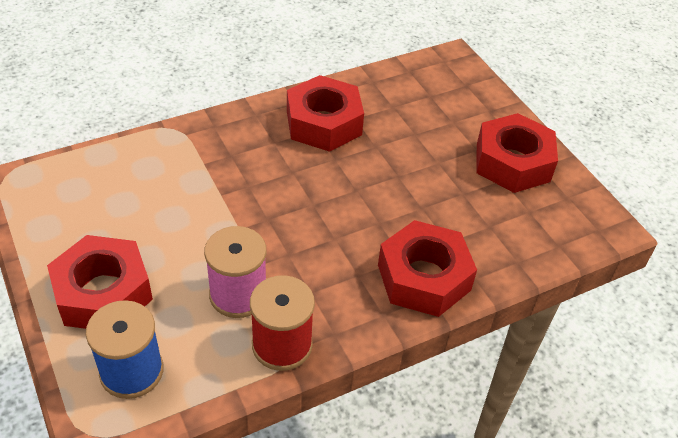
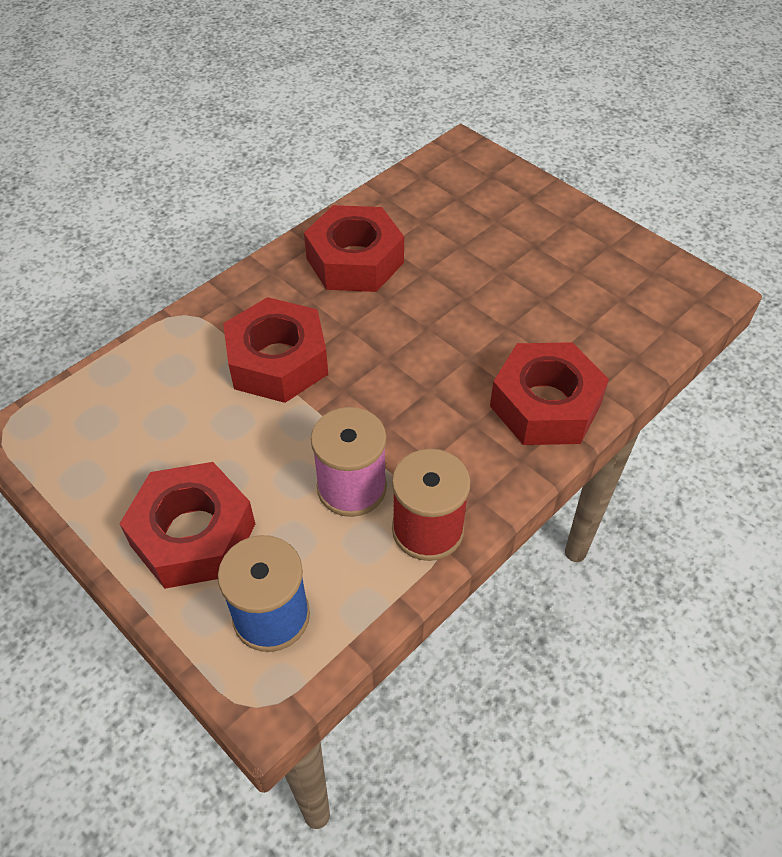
camera: 15 degrees left, 5 degrees up
(512, 162) = (579, 249): red nut -> red nut (278, 361)

